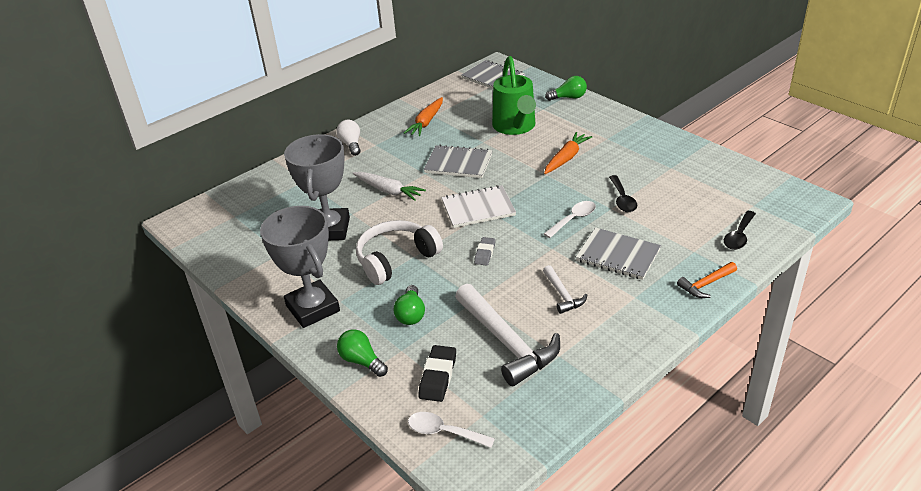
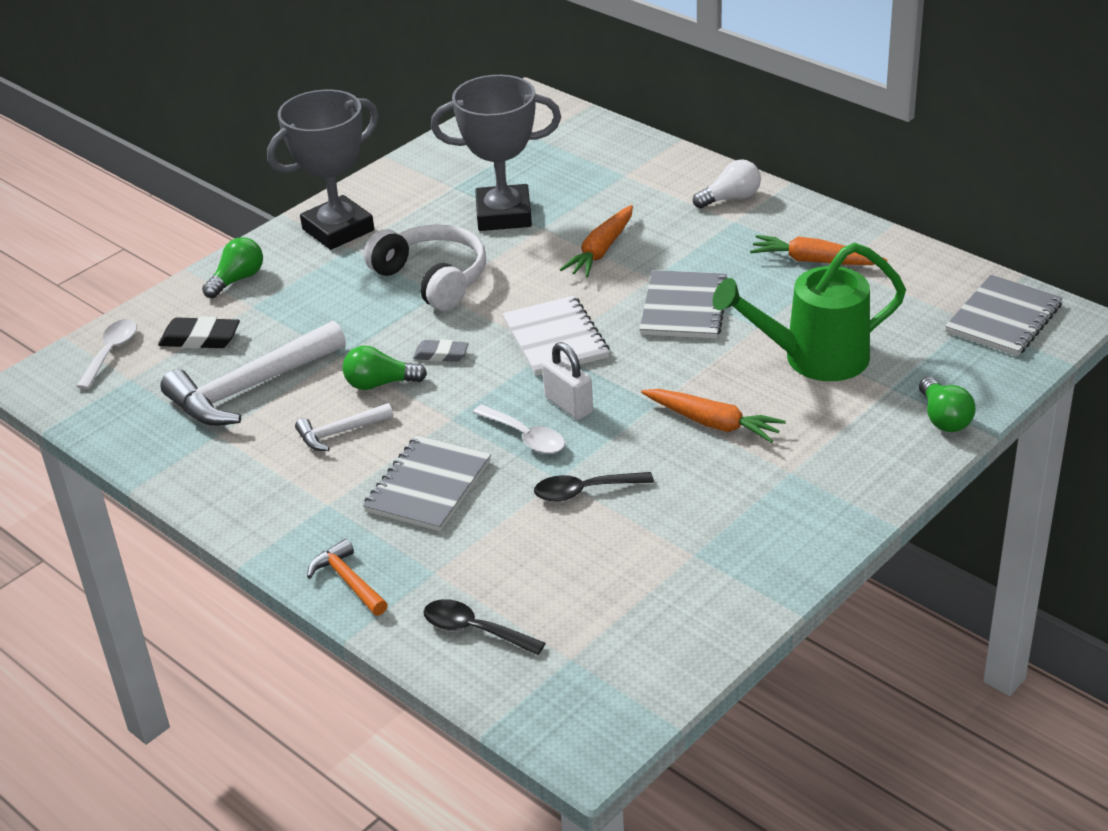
camera: 85 degrees right, 0 degrees up
(388, 191) = (601, 250): white carrot -> orange carrot
(411, 314) = (317, 305): green light bulb -> green light bulb (380, 384)
(544, 204) = (568, 405): none -> white padlock

